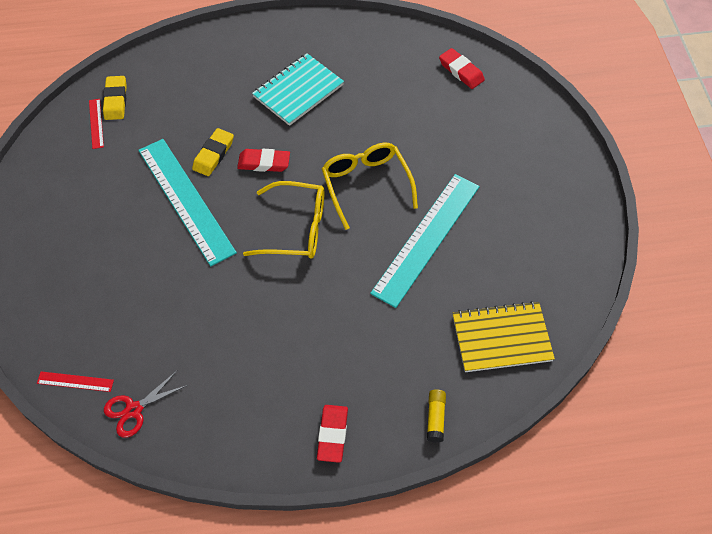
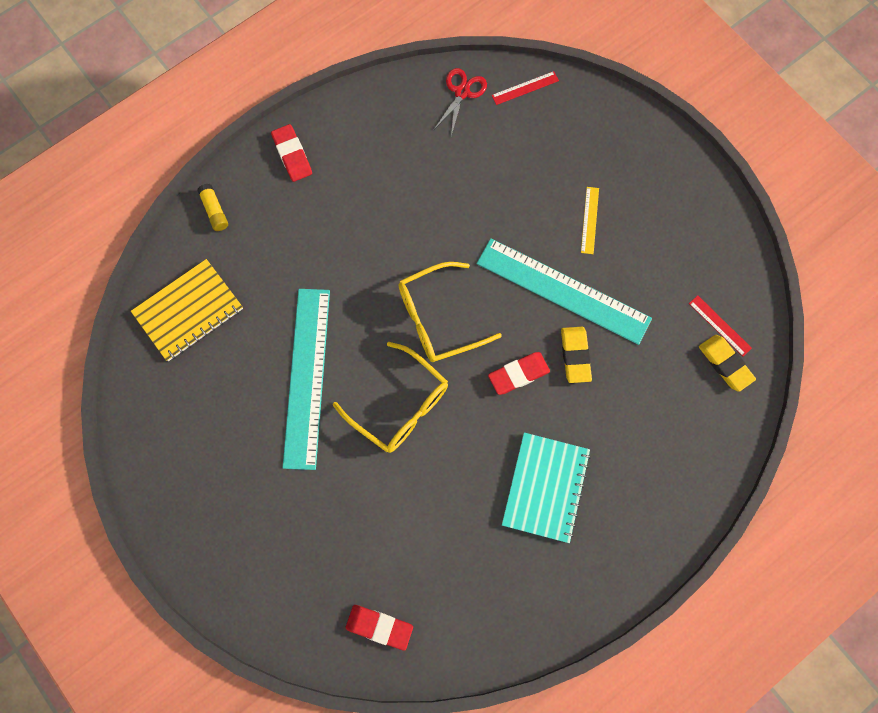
camera: 150 degrees right, 15 degrees up
(121, 240) = (589, 220): none -> yellow ruler

